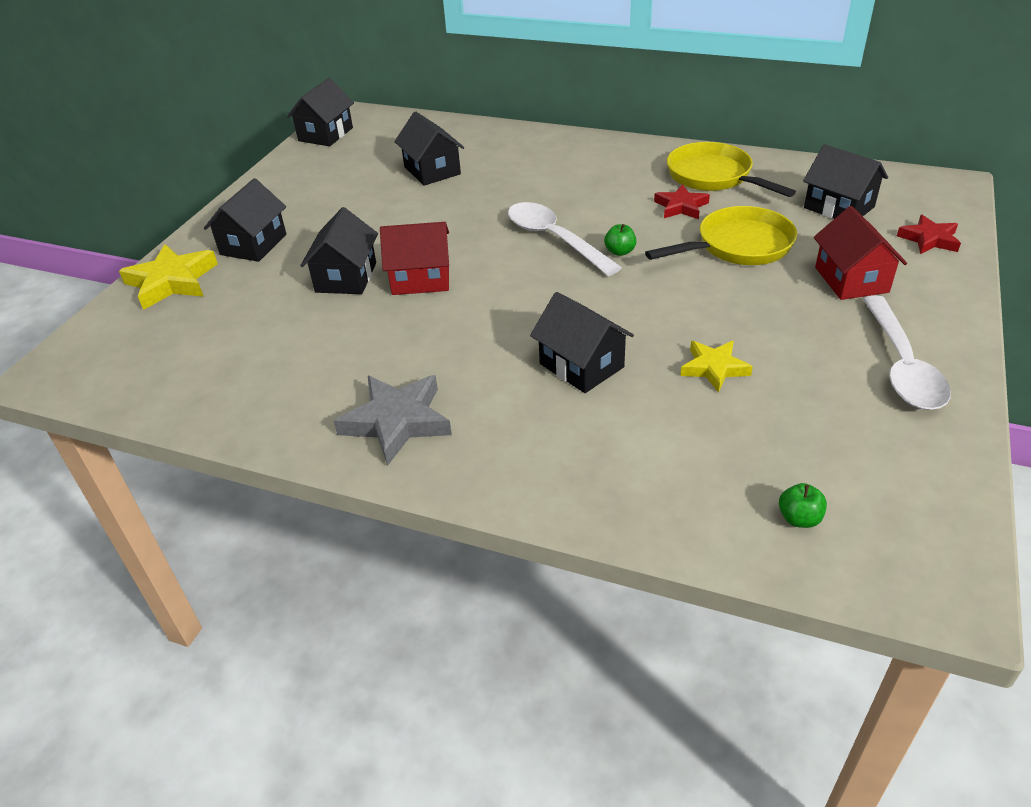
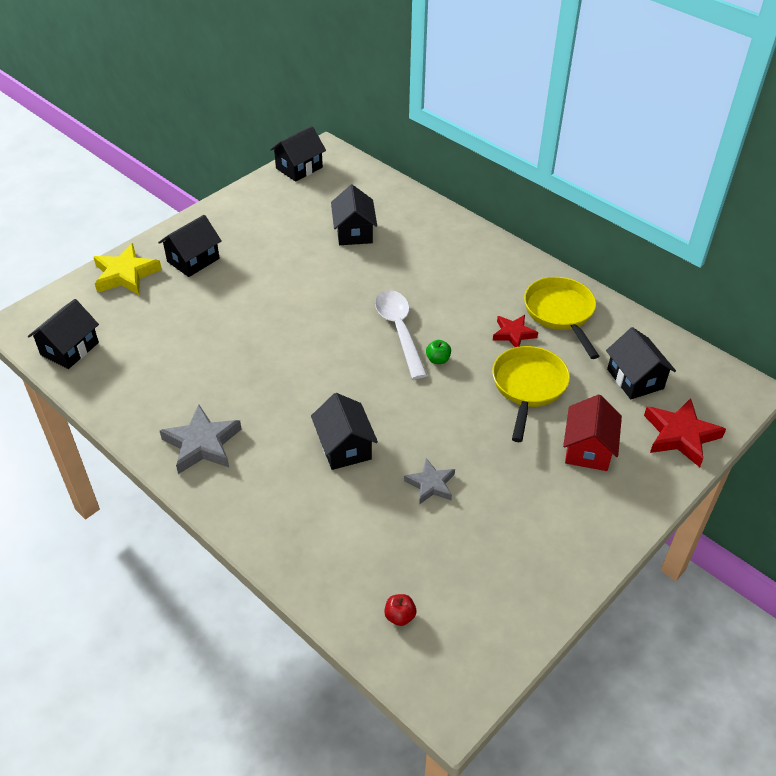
camera: 20 degrees right, 5 degrees up
(346, 277) = (237, 312): black house -> black house (69, 349)
(421, 279) = (285, 333): red house -> none
(714, 368) = (430, 484): yellow star -> grey star
(738, 246) = (528, 387): yellow pan -> yellow pan turned 75 degrees counterclockwise
(799, 518) = (399, 616): green apple -> red apple
(902, 365) = (563, 534): white spoon -> none
(929, 239) = (680, 435): red star -> red star, size x1.59

